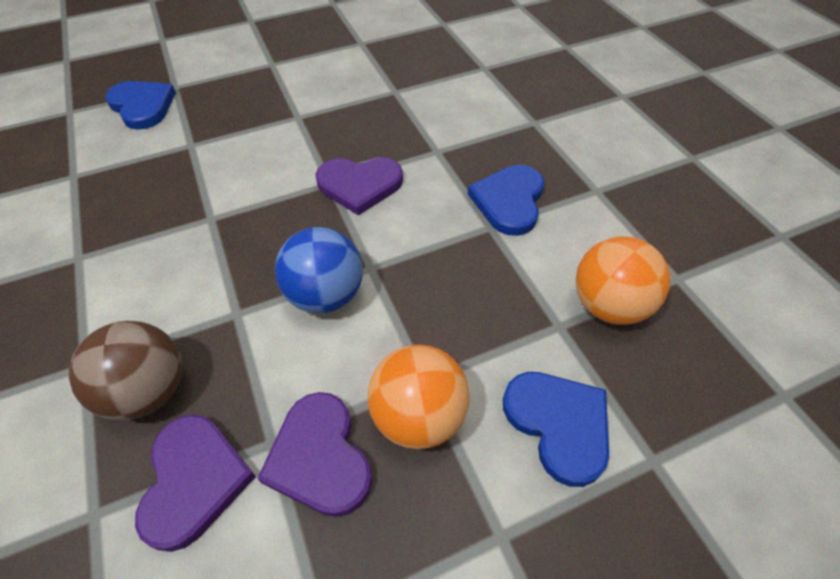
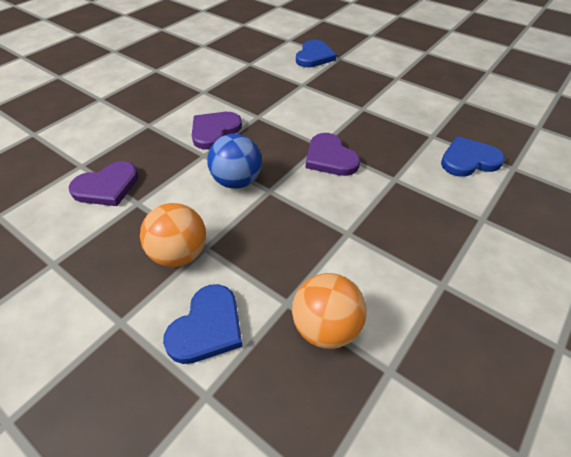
camera: 60 degrees right, 5 degrees down
(149, 390) = (145, 150): brown ball -> none
(320, 457) = (136, 224): purple heart -> purple heart (214, 131)
(509, 201) = (381, 234): blue heart -> blue heart (468, 160)

